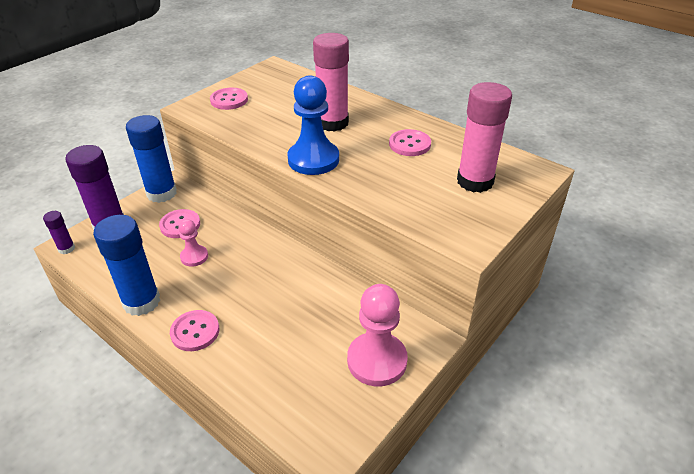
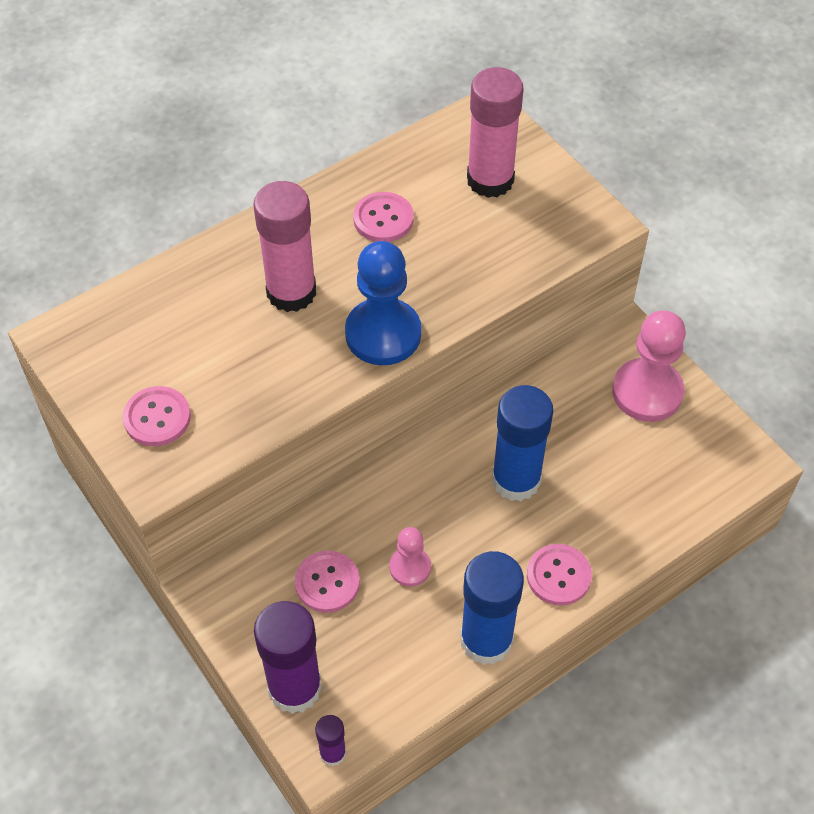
camera: 75 degrees left, 15 degrees up
(161, 193) = (230, 607): blue glue stick -> blue glue stick (516, 480)

